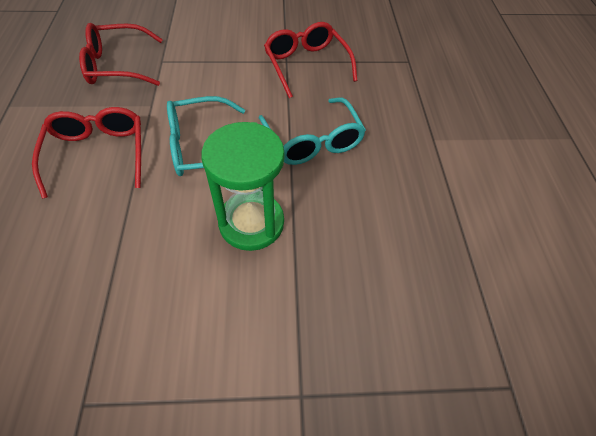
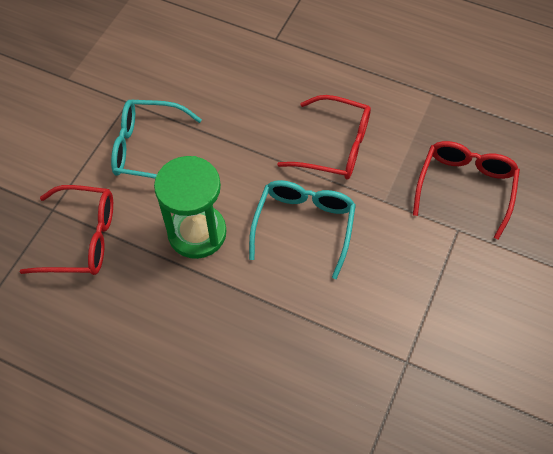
camera: 120 degrees right, 5 degrees up
(306, 65) = (389, 382): red glasses -> red glasses (82, 238)
(313, 141) = (261, 326): turquoise glasses -> turquoise glasses (147, 149)

